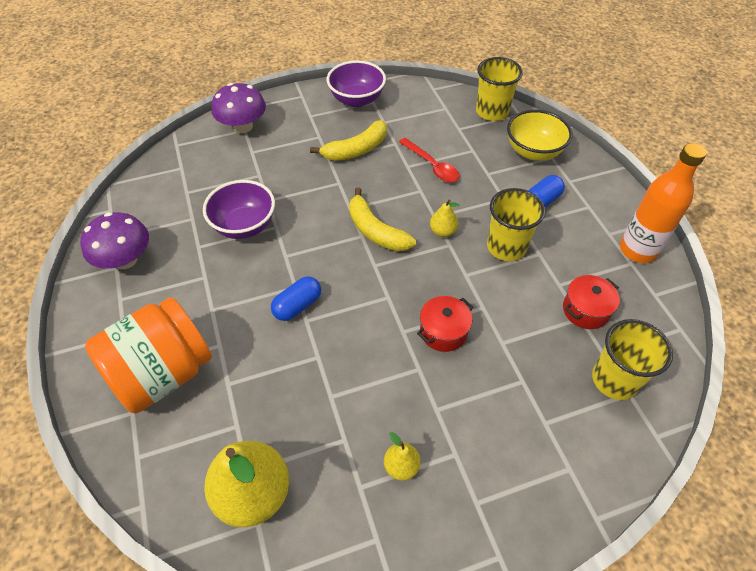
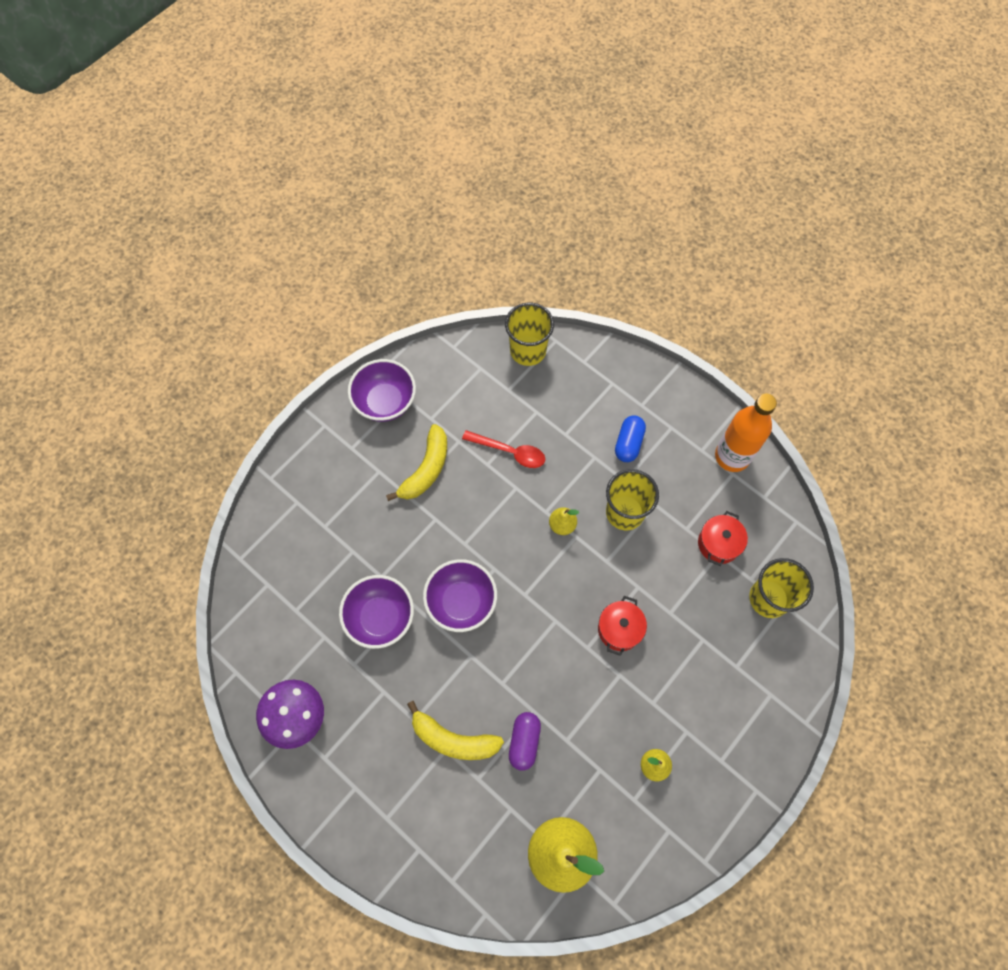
camera: 30 degrees left, 15 degrees up
(163, 373) = (418, 802): orange jar -> none
(243, 126) = (292, 498): purple mushroom -> none
(291, 376) = (524, 742): none -> purple capsule
(297, 305) = (485, 673): blue capsule -> none
(317, 245) = (461, 602): none -> purple bowl
(375, 231) = (503, 557): yellow banana -> yellow banana (453, 739)
(533, 152) = (592, 385): yellow bowl -> none

